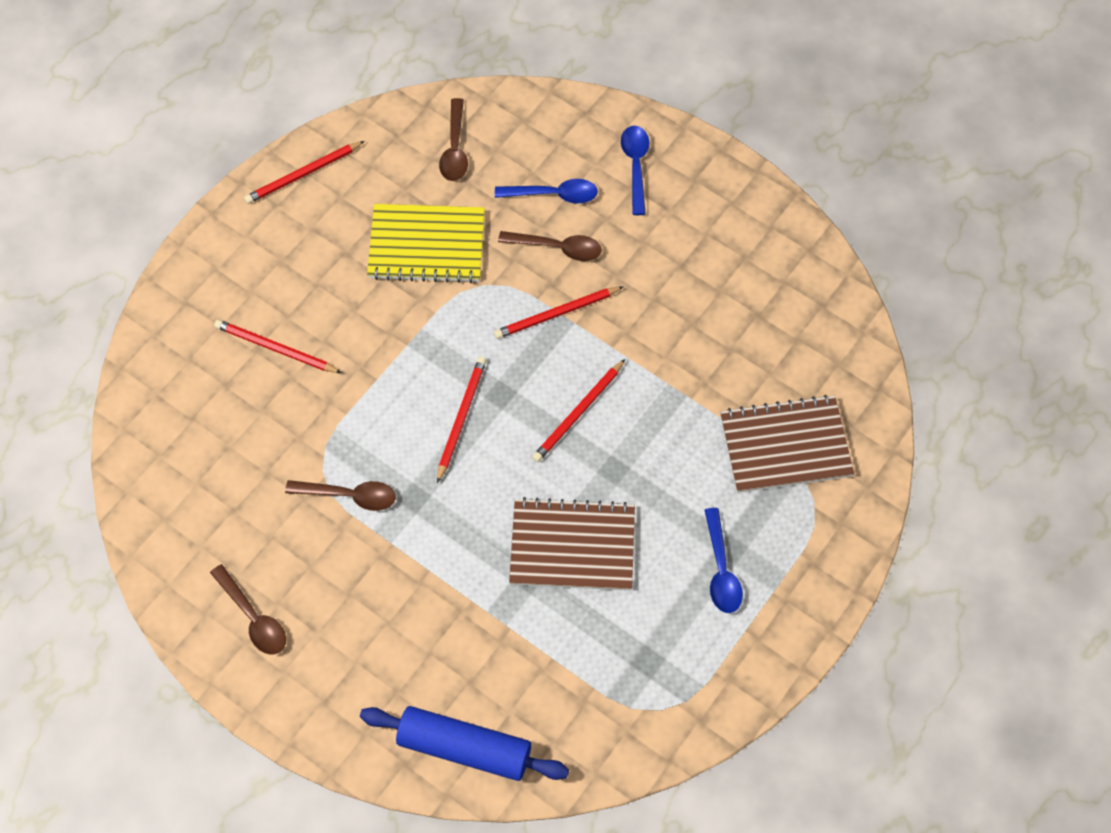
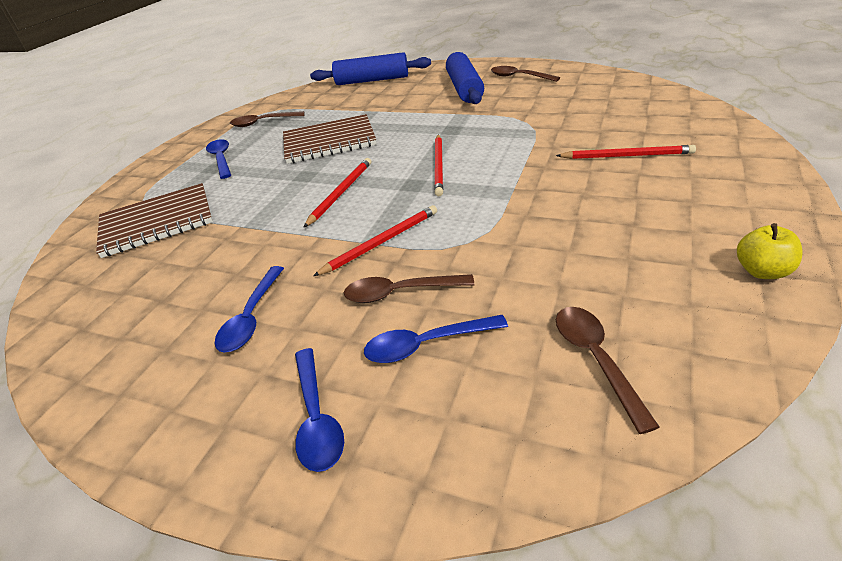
camera: 170 degrees right, 25 degrees down
(303, 174) = (762, 271): red pencil -> yellow apple
(344, 620) = (464, 89): none -> blue rolling pin
(349, 496) = (498, 119): brown spoon -> brown spoon (263, 122)
(426, 245) = (551, 253): yellow notebook -> none
(677, 265) = (252, 317): none -> blue spoon

